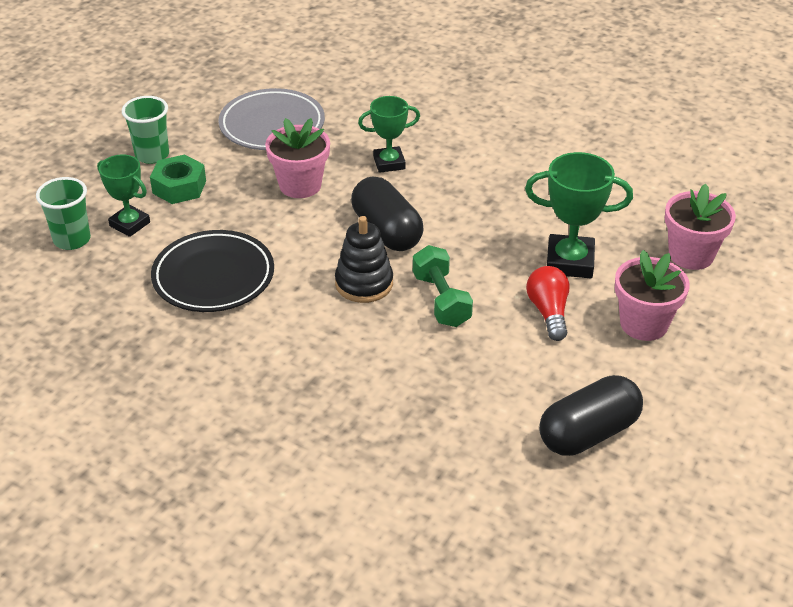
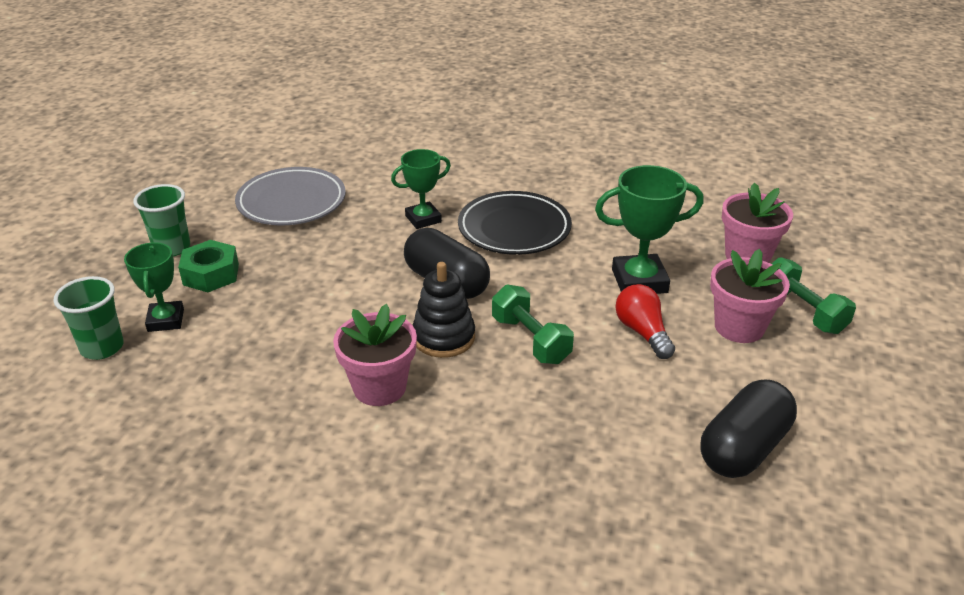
camera: 15 degrees left, 5 degrees down
(130, 224) = (166, 320): green trophy -> green trophy turned 60 degrees clockwise
(213, 277) = (277, 359): black plate -> black plate (514, 229)
(300, 185) = (340, 253): pink flower pot -> pink flower pot (379, 387)
(715, 320) = (802, 311): none -> green dumbbell

